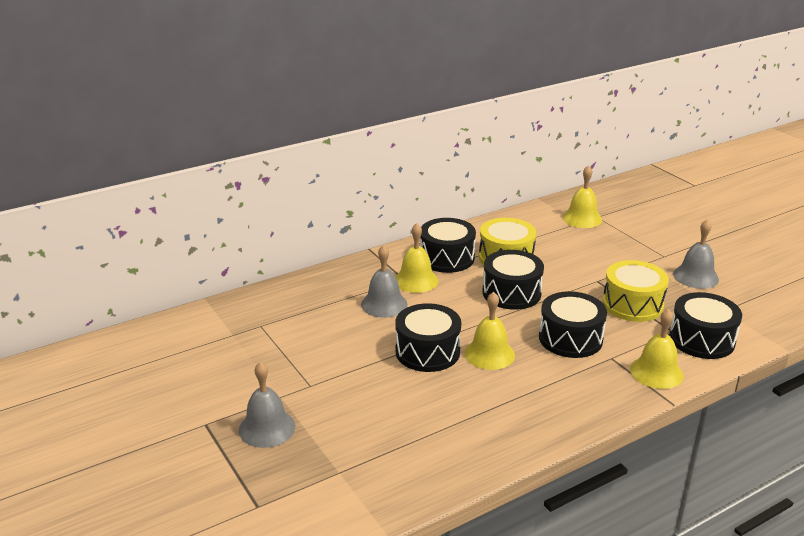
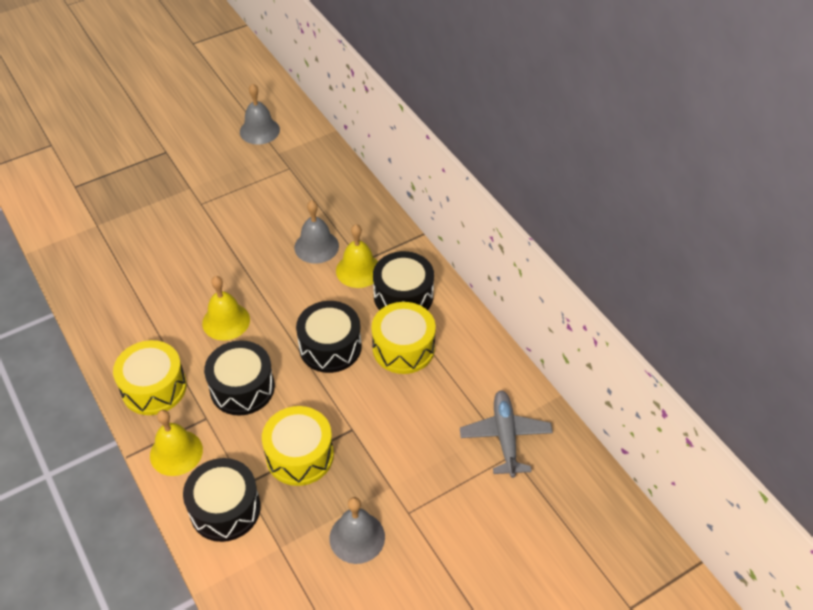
camera: 90 degrees right, 20 degrees up
(267, 428) = (154, 183): grey bell -> grey bell (259, 130)
(427, 352) = (236, 277): black drum -> none
(582, 218) = (505, 437): yellow bell -> grey plane
(585, 394) = (154, 388): none -> yellow drum

